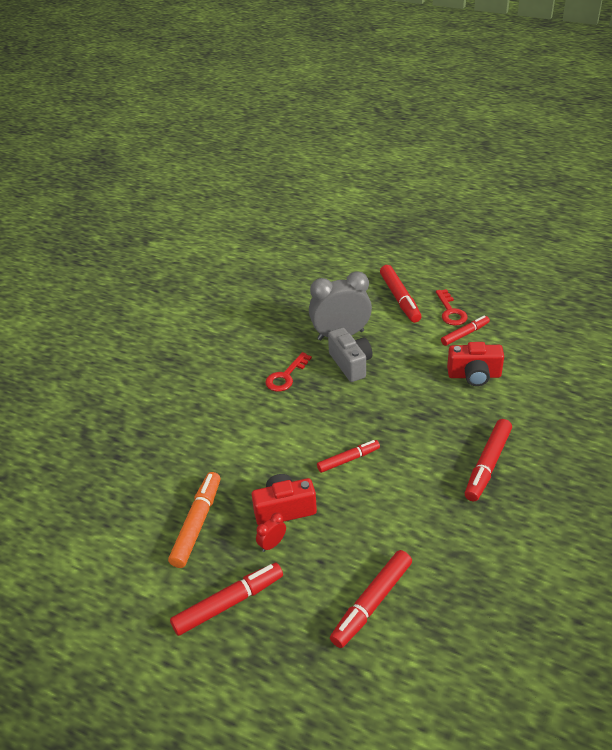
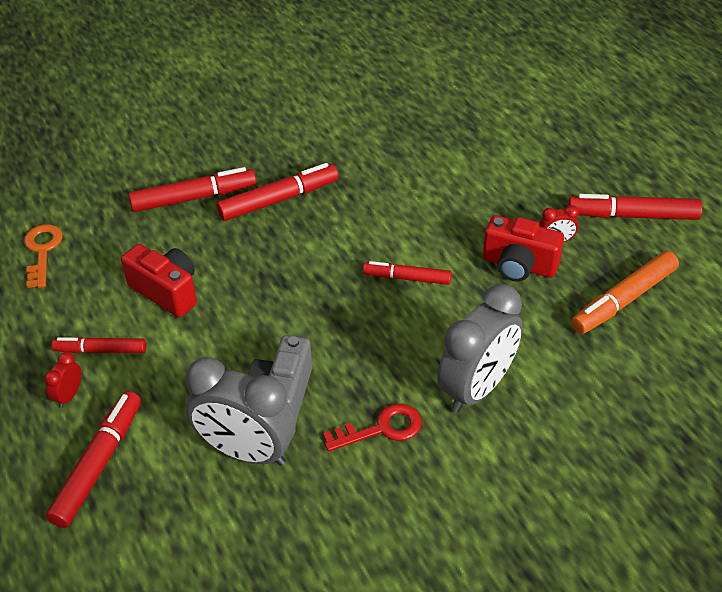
camera: 145 degrees left, 5 degrees up
(252, 420) = (477, 388): none -> grey clock
(371, 603) = (502, 156): red marker -> red marker (194, 198)
(451, 311) = (69, 395): red key -> red clock
(571, 357) = (42, 251): none -> orange key

